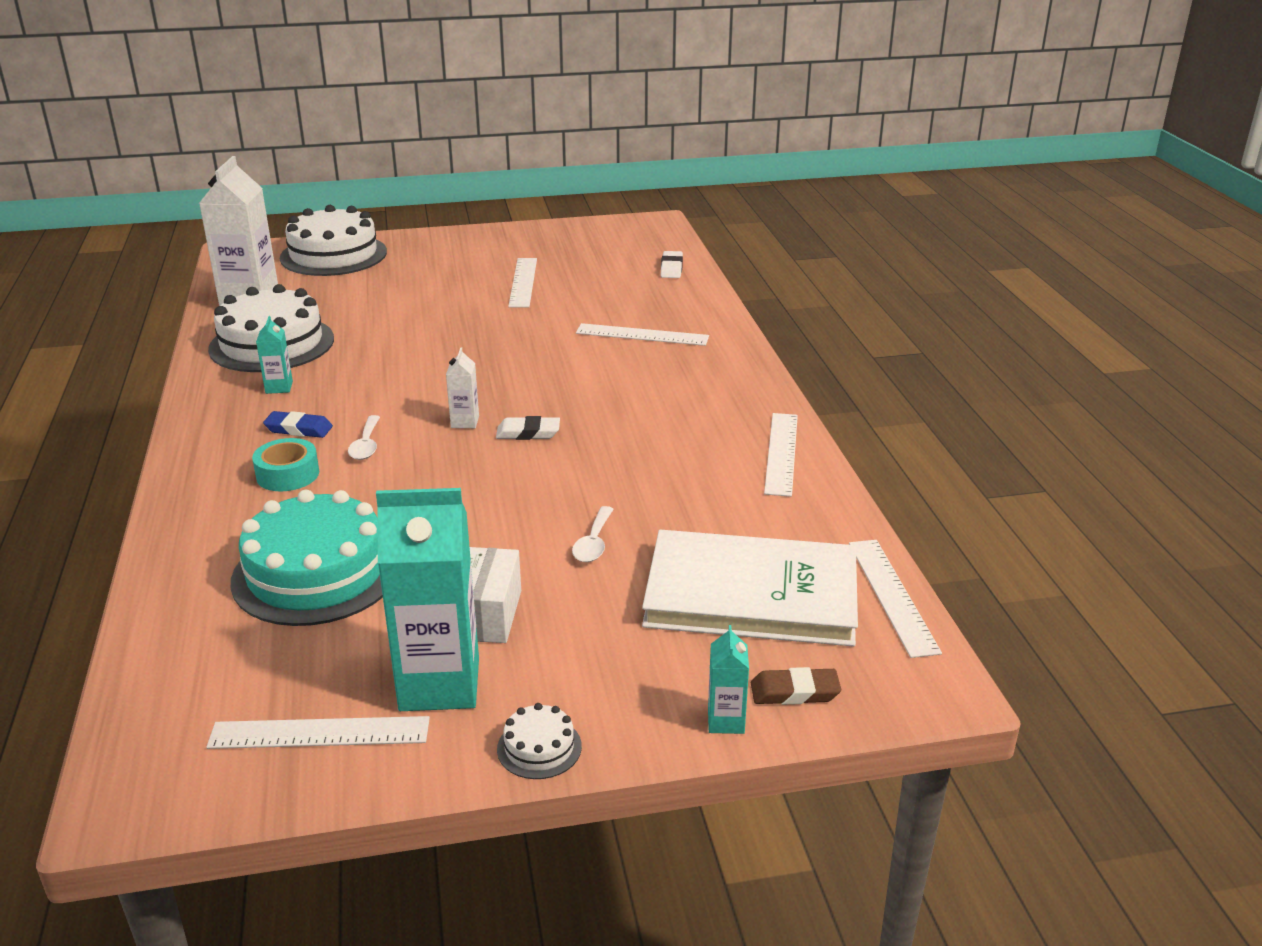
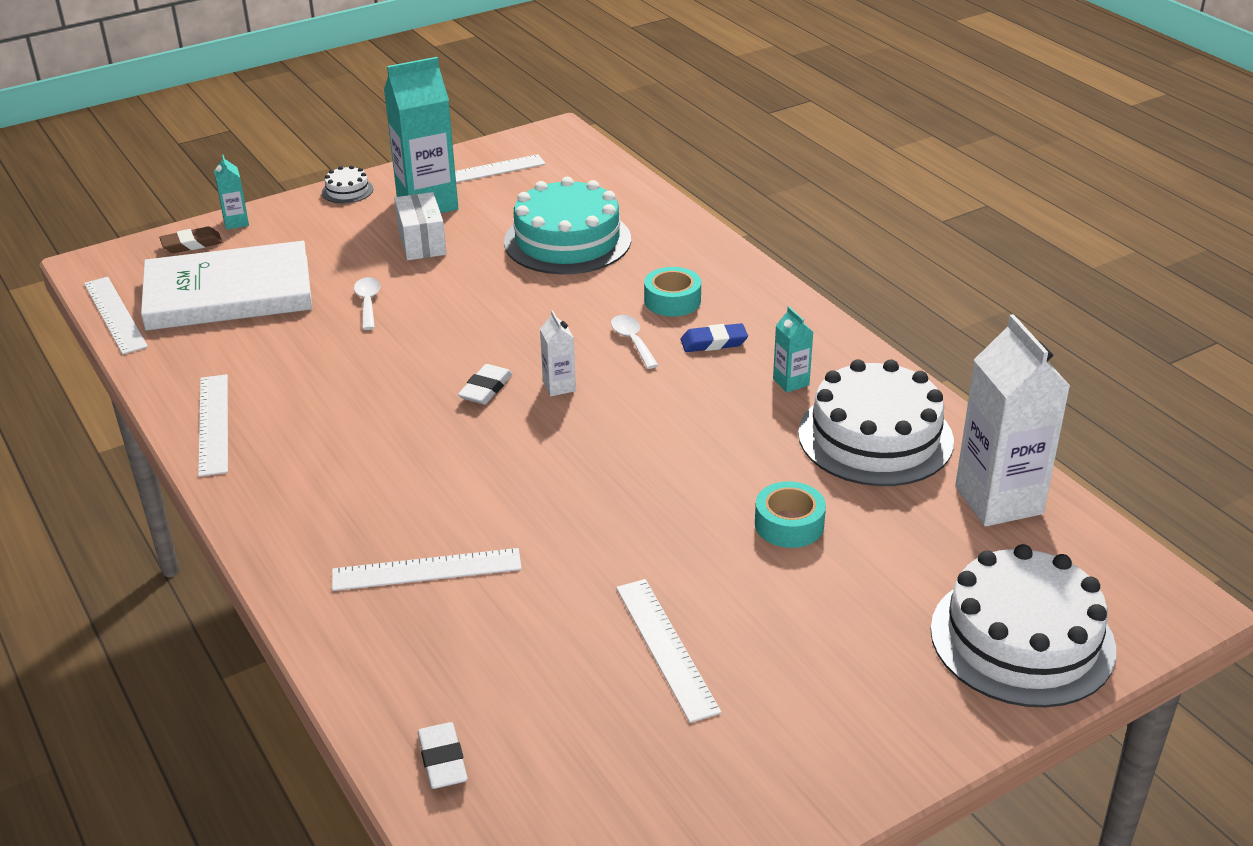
camera: 160 degrees right, 5 degrees up
(392, 314) = (789, 524): none -> turquoise tape
(528, 433) = (485, 389): white eraser -> white eraser turned 45 degrees counterclockwise

